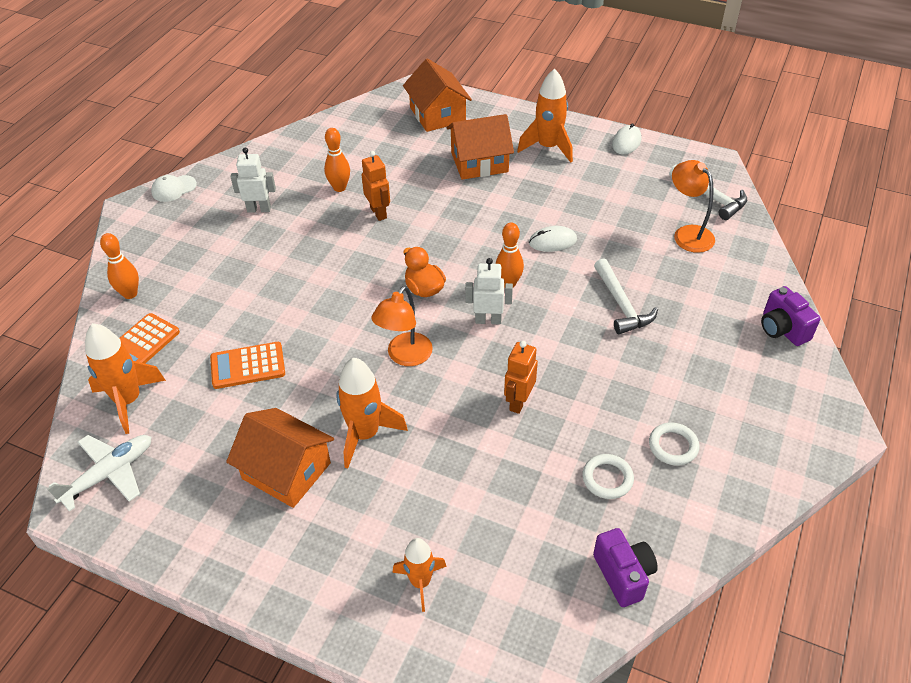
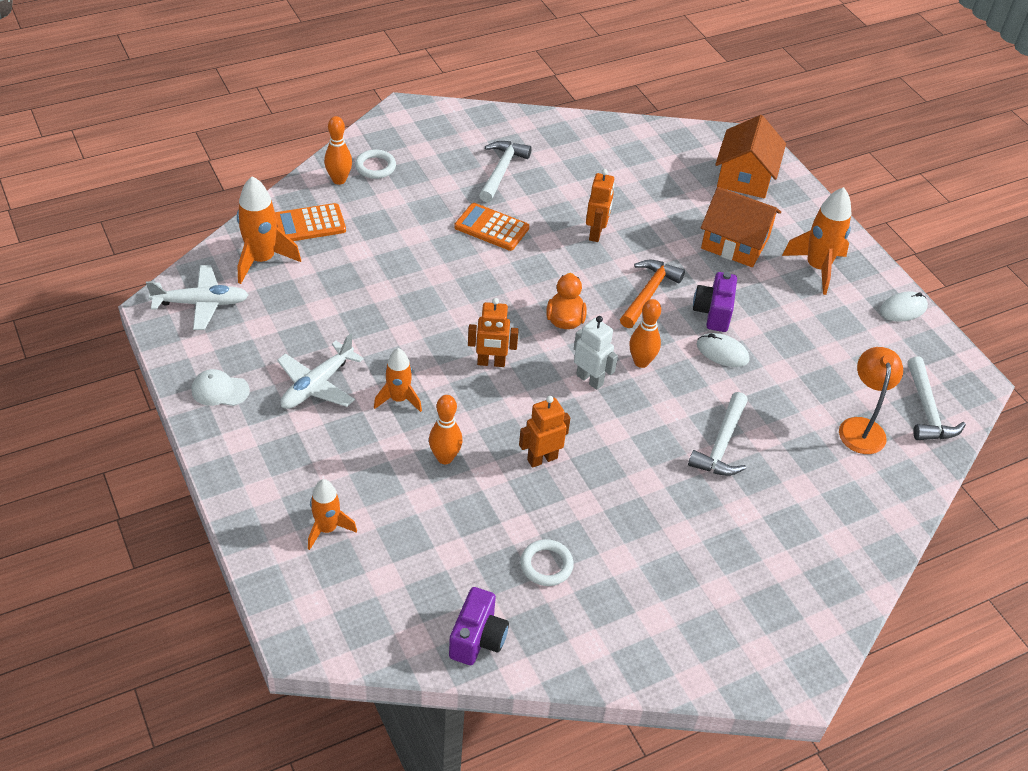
camera: 35 degrees right, 0 degrees up
(173, 188) = (452, 114): white cap -> white cap (220, 390)
(248, 366) = (367, 290): orange calculator -> orange calculator (491, 227)
(259, 209) = (501, 171): white robot -> white hammer
(286, 471) = (317, 385): orange house -> white plane
(339, 188) = (586, 192): orange bowling pin -> orange bowling pin (445, 458)
(365, 434) = (398, 399): orange rocket -> orange rocket, size x0.64
(405, 356) = (491, 363): orange lamp -> orange robot
(461, 232) = (648, 293): none -> orange hammer
(673, 446) = (630, 582): white ring -> white ring (375, 167)
(782, 329) = (850, 566): purple camera -> purple camera (713, 313)

